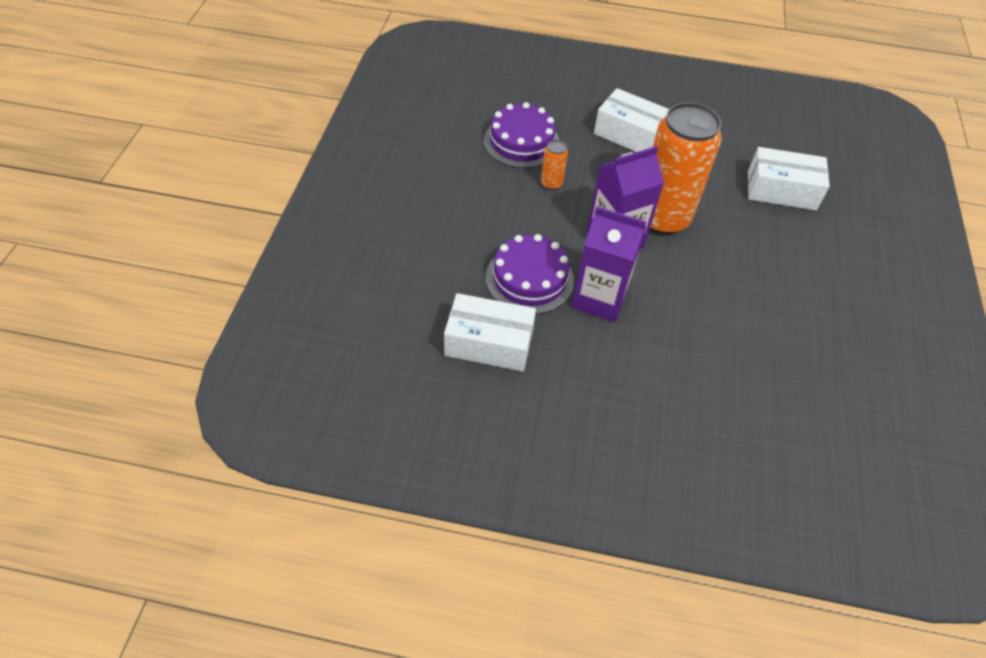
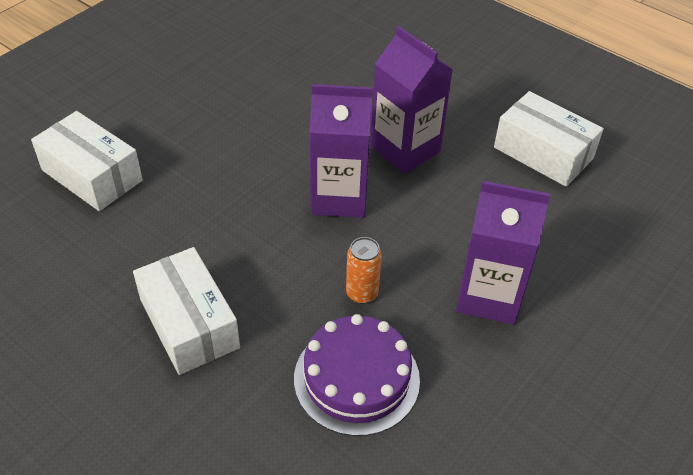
camera: 150 degrees left, 5 degrees down
(473, 211) = (489, 295): none -> purple carton
(529, 279) = (466, 193): purple cake -> none
(662, 218) = (264, 198): orange can -> none

